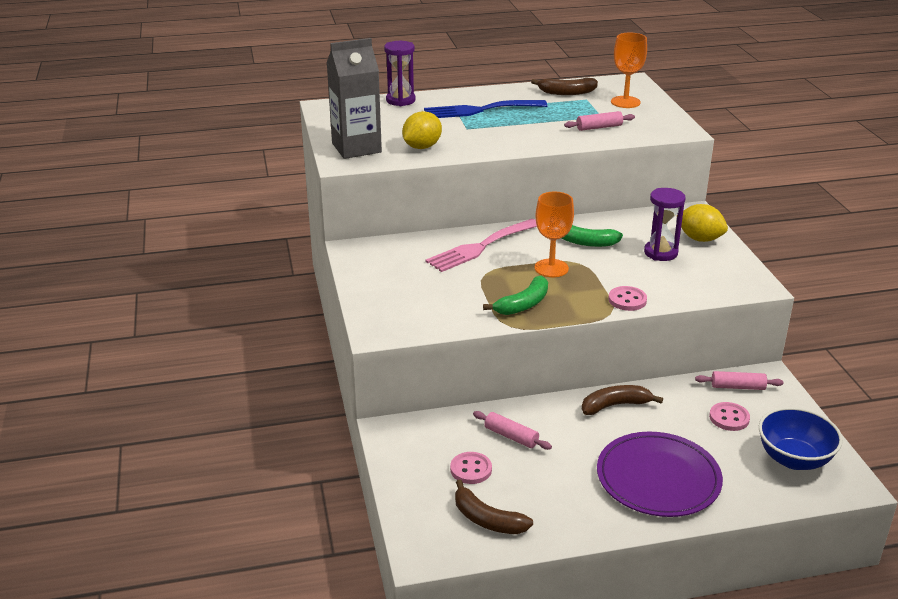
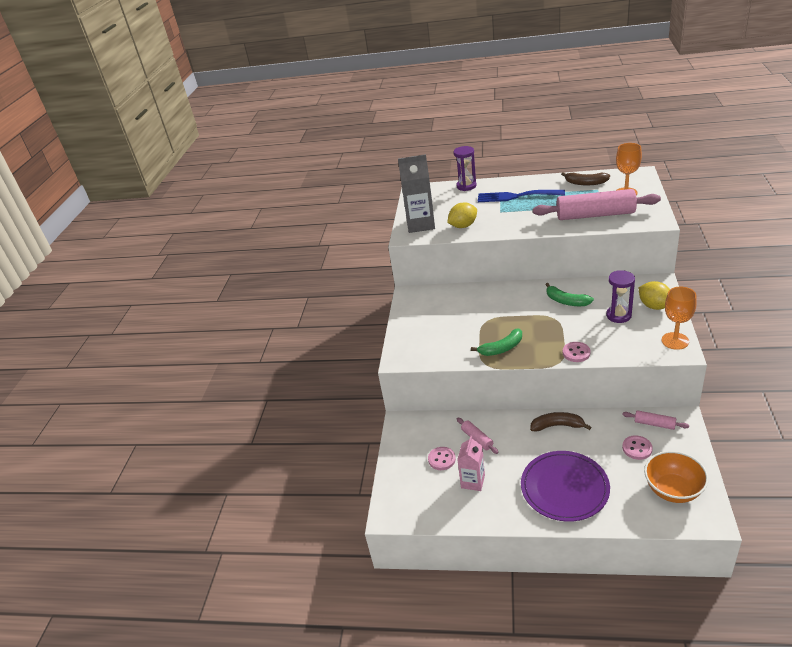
camera: 25 degrees right, 5 degrees up
(480, 247) = (492, 299): pink fork -> none
(487, 519) = (438, 498): brown banana -> none
(529, 490) = (473, 481): none -> pink carton
(551, 268) = (533, 321): orange goblet -> orange goblet (675, 341)
(599, 127) = (595, 215): pink rolling pin -> pink rolling pin, size x2.27
(794, 459) = (673, 490): blue bowl -> orange bowl

